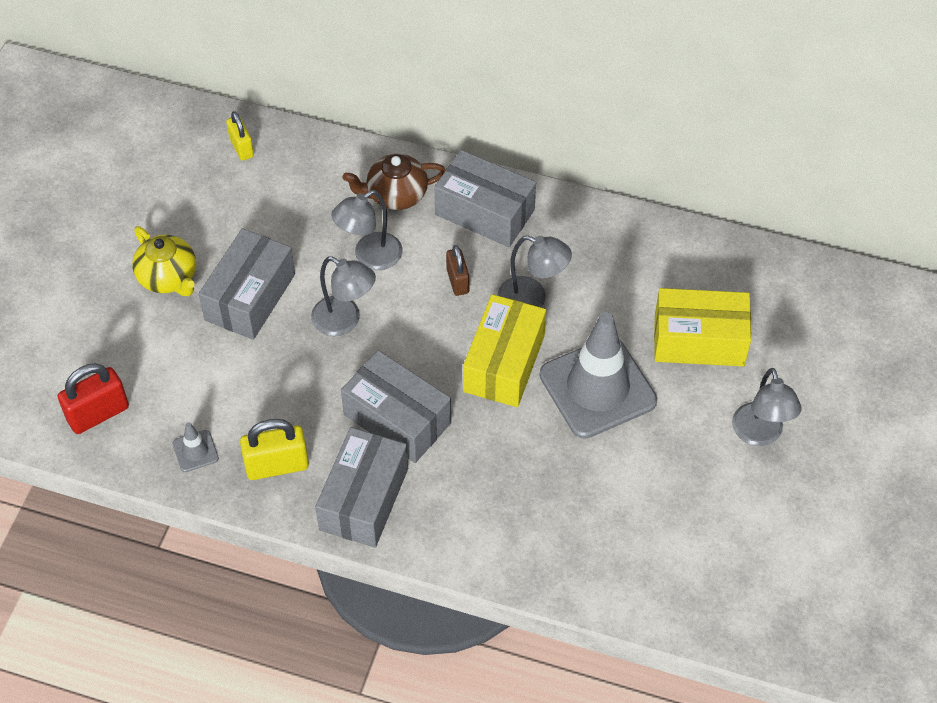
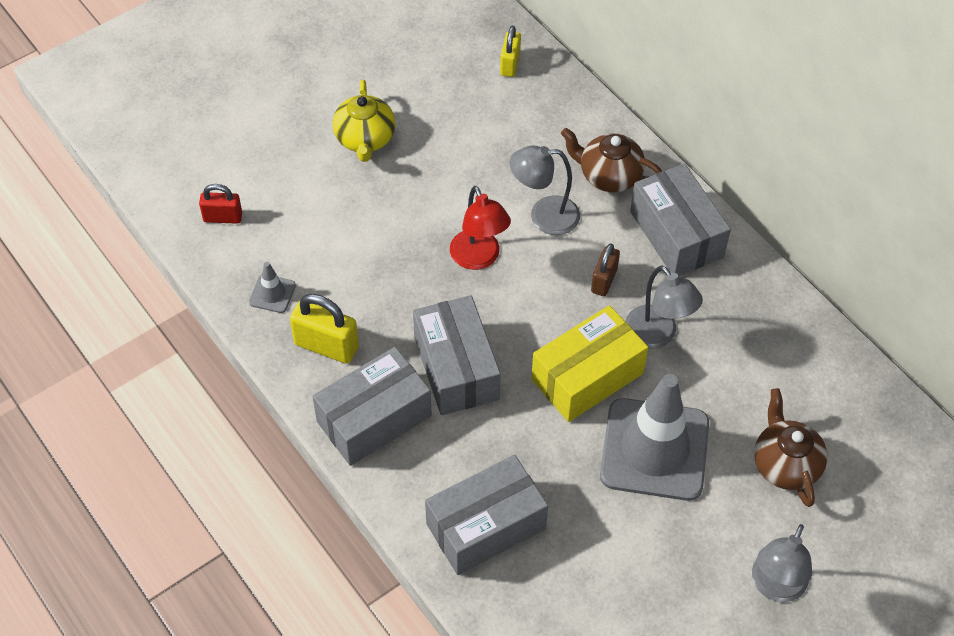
camera: 35 degrees right, 0 degrees up
(98, 414) = (223, 217): red padlock -> red padlock, size x0.64
(250, 297) = (417, 192): grey box -> grey box (486, 526)
(344, 321) = (479, 258): grey lamp -> red lamp
(699, 340) = (785, 464): yellow box -> brown teapot

